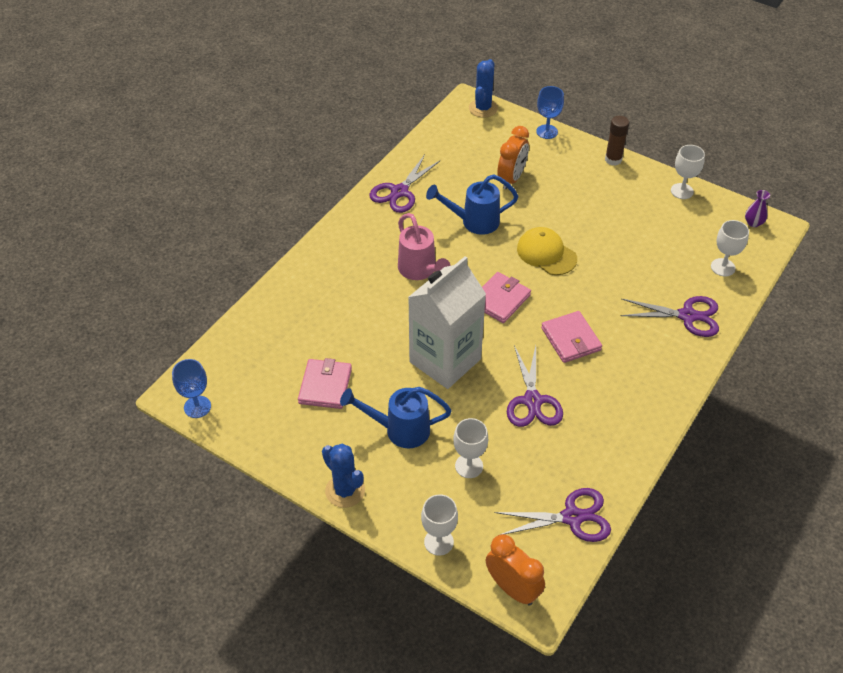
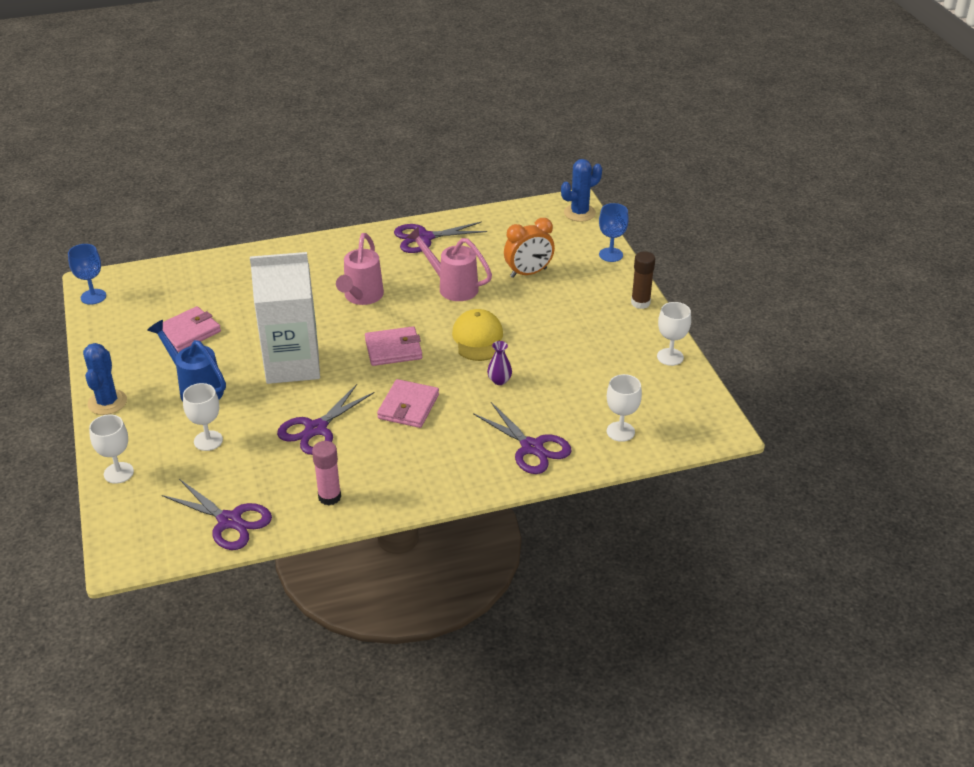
camera: 40 degrees right, 10 degrees down
(473, 222) = (452, 287): blue watering can -> pink watering can
(512, 588) = (122, 535): orange clock -> none
(612, 447) = (329, 497): none -> pink glue stick
(753, 223) = (703, 415): purple vase -> purple vase (499, 380)

